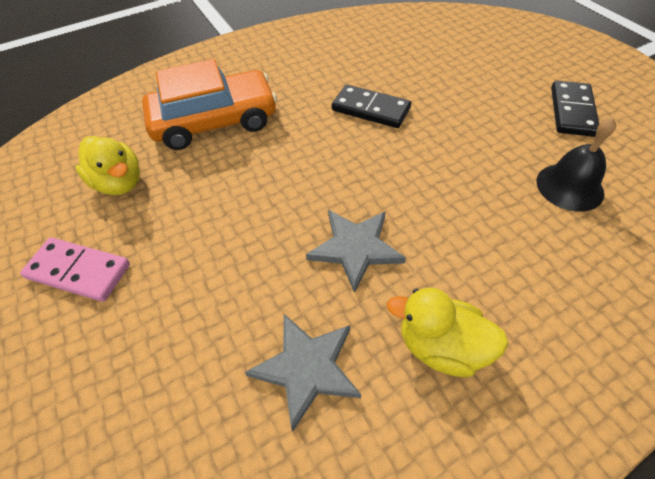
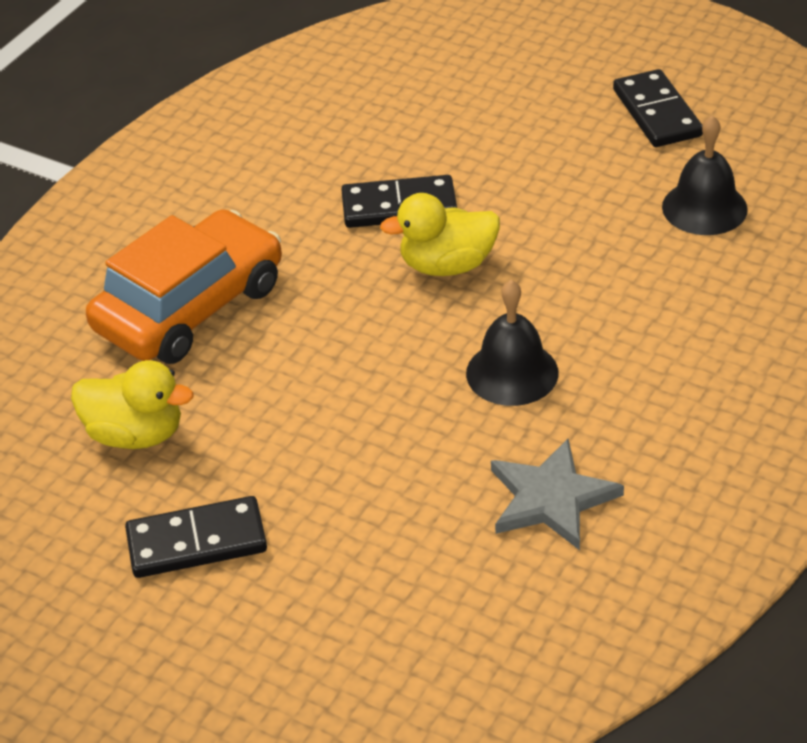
camera: 30 degrees left, 10 degrees down
(79, 271) = (196, 541): pink domino -> black domino
(355, 248) = (512, 372): grey star -> black bell
(441, 347) = (670, 419): yellow duck -> yellow duck (447, 265)

